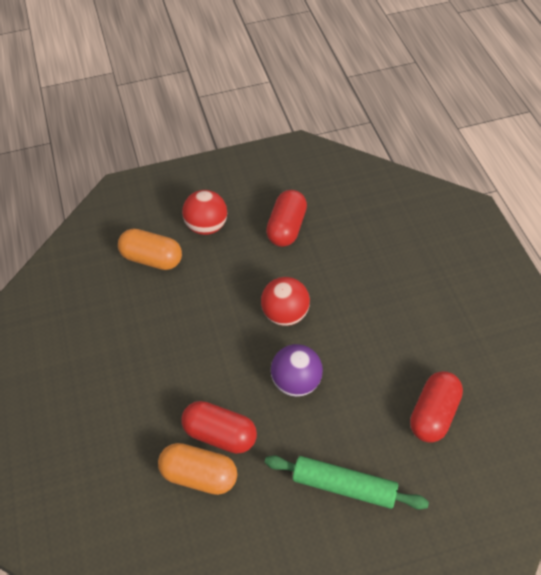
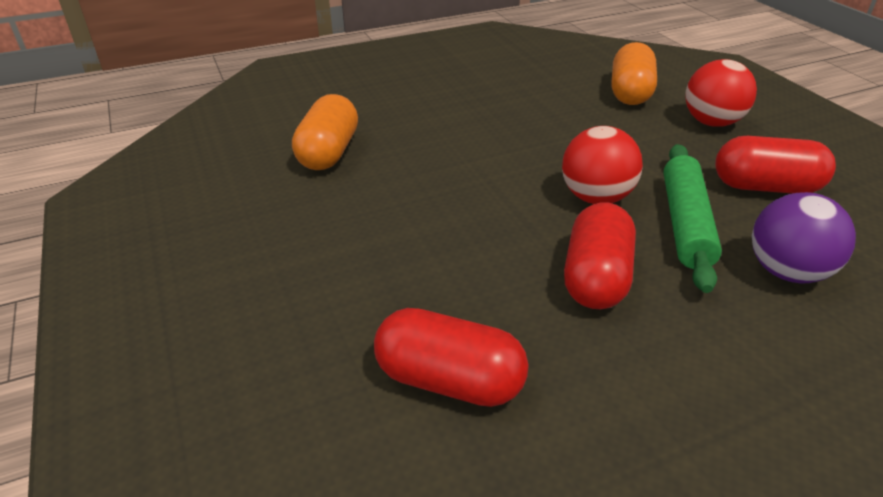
camera: 80 degrees right, 15 degrees down
(220, 435) = (385, 161): red capsule -> red capsule (595, 278)
(296, 382) = (478, 215): purple ball -> purple ball (786, 272)
(344, 486) = (307, 272): green rolling pin -> green rolling pin (685, 223)

